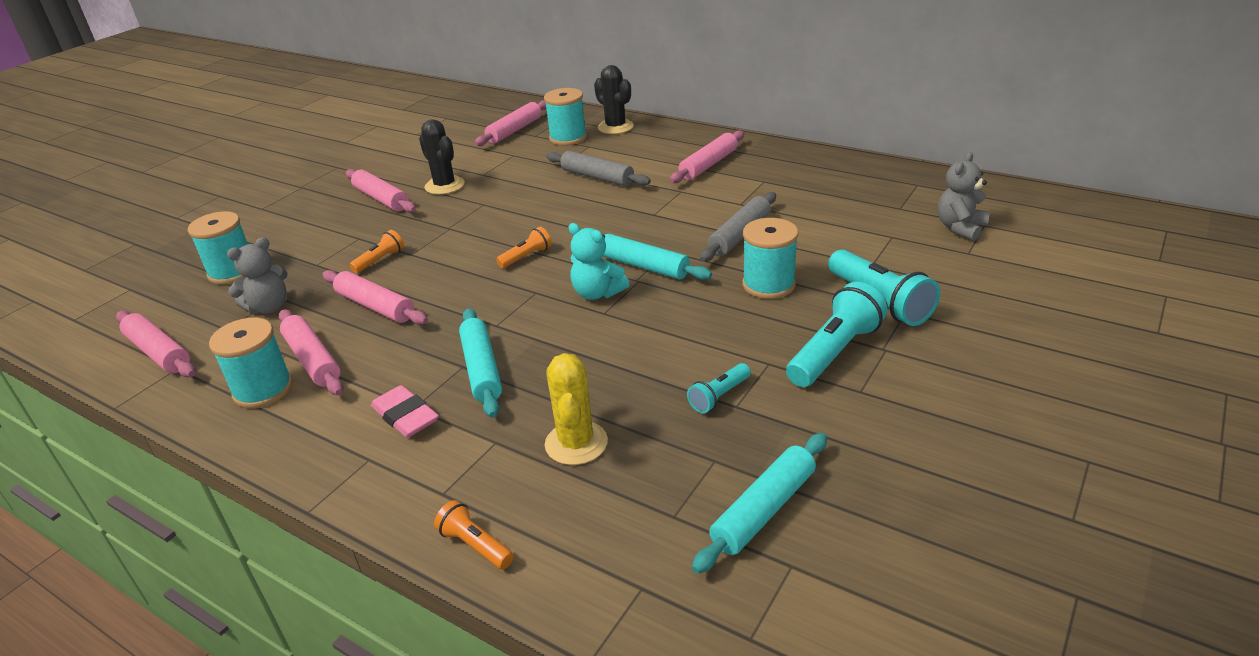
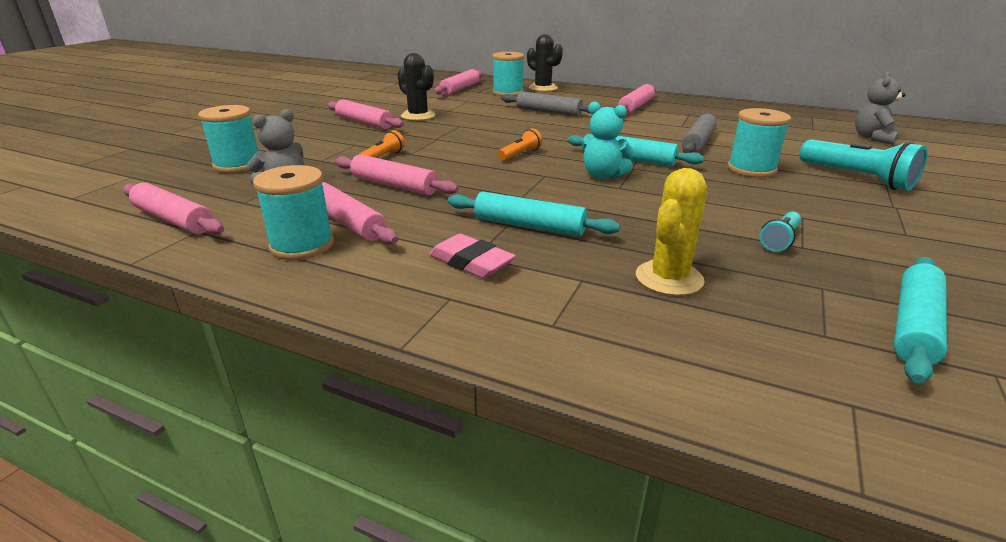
camera: 10 degrees left, 5 degrees down
(475, 545) = (624, 372): orange flashlight -> none
(482, 369) = (529, 226): turquoise rolling pin -> turquoise rolling pin turned 45 degrees counterclockwise
(576, 443) = (669, 278): yellow cactus -> yellow cactus turned 45 degrees clockwise
(834, 352) = (854, 209): turquoise flashlight -> none

